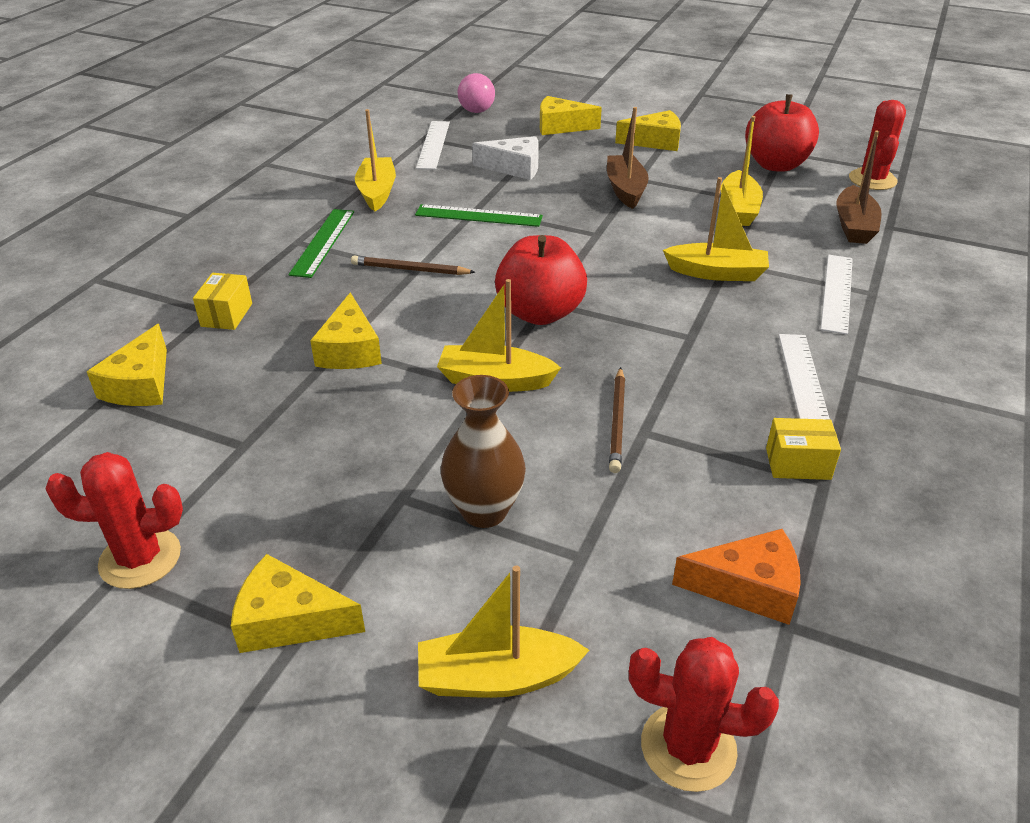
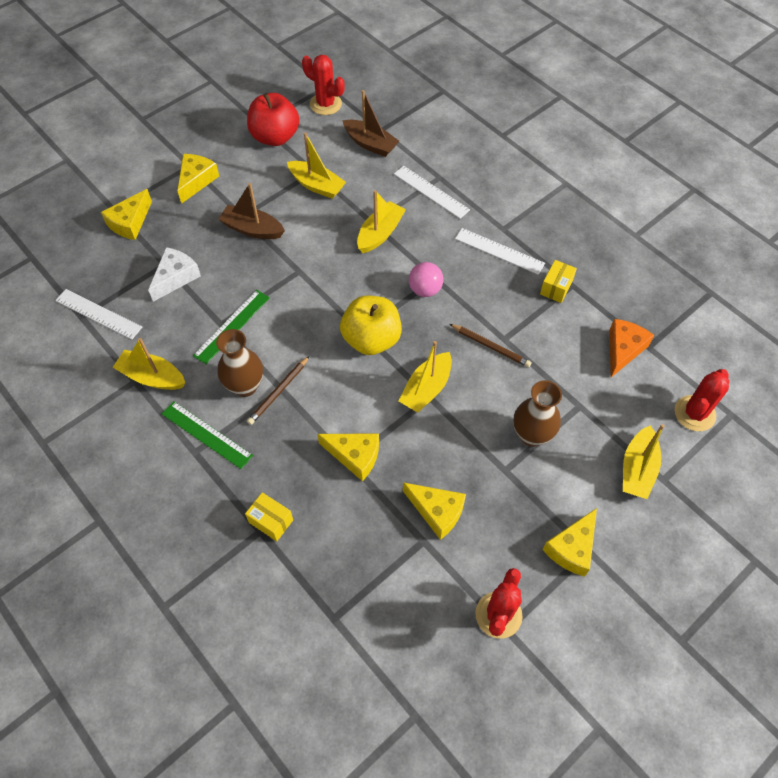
camera: 65 degrees left, 20 degrees up
(141, 384) = (328, 591): yellow cheese -> yellow cheese (437, 511)
(403, 246) = (245, 386): none -> brown vase
(476, 111) = (59, 263): pink ball -> pink ball (425, 290)
(540, 313) = (371, 339): red apple -> yellow apple

